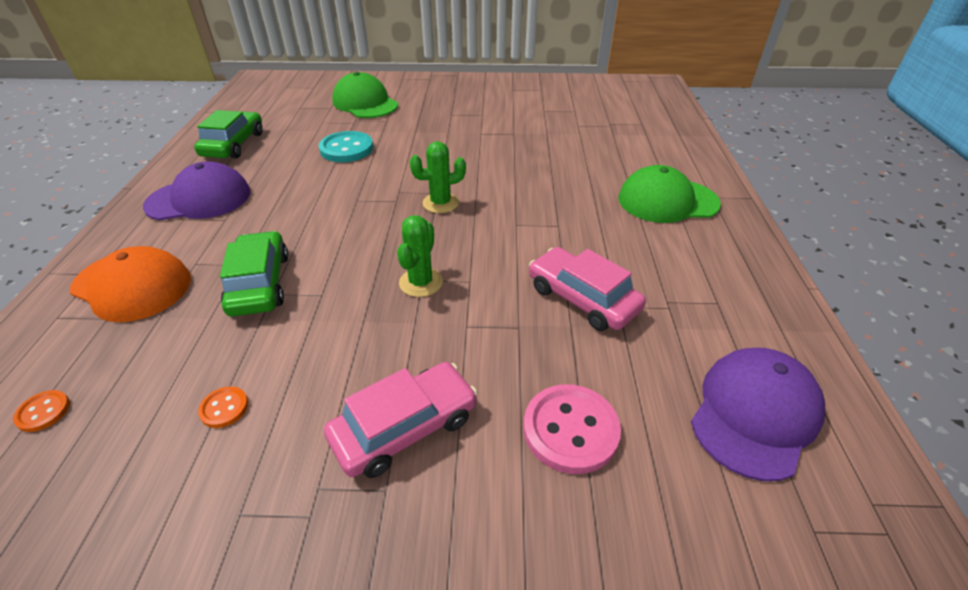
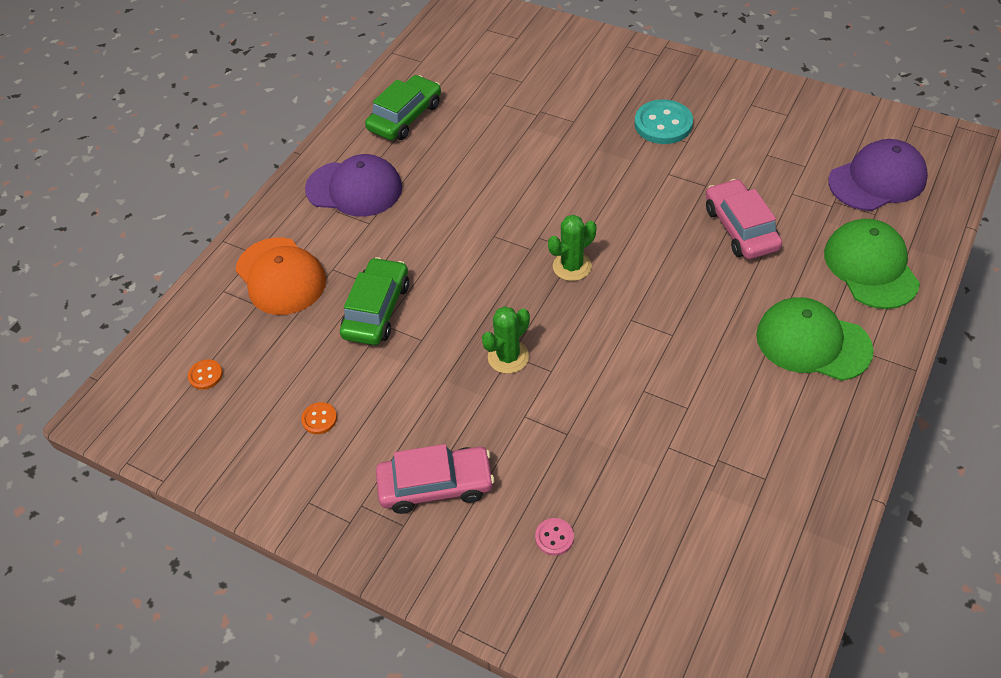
camera: 30 degrees right, 10 degrees up
(346, 149) = (513, 157): turquoise button -> turquoise button (663, 124)
(365, 103) = (563, 83): green cap -> green cap (870, 267)
(440, 203) = (572, 266): green cactus -> green cactus turned 45 degrees counterclockwise
(570, 430) = (554, 537): pink button -> pink button, size x0.49
(582, 298) = (641, 426): pink car -> pink car (740, 228)
(754, 414) = (710, 586): purple cap -> purple cap (877, 180)

